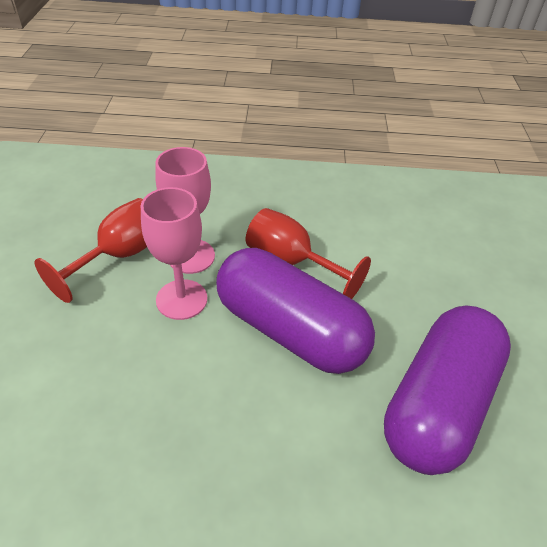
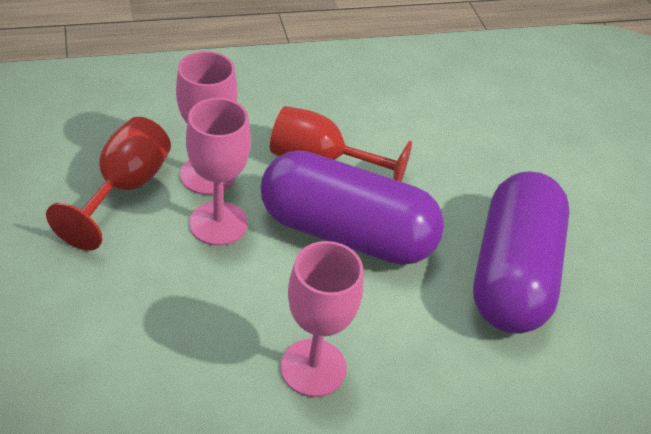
camera: 20 degrees left, 0 degrees up
(208, 456) = (313, 367): none -> pink goblet

